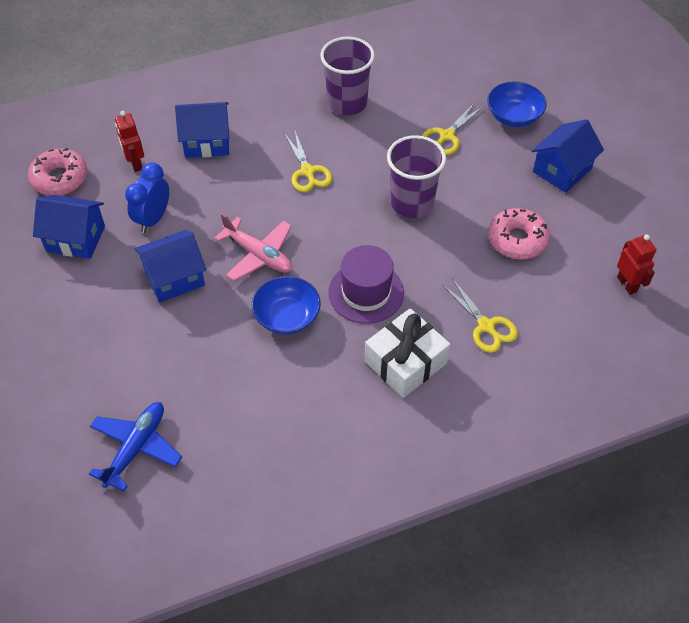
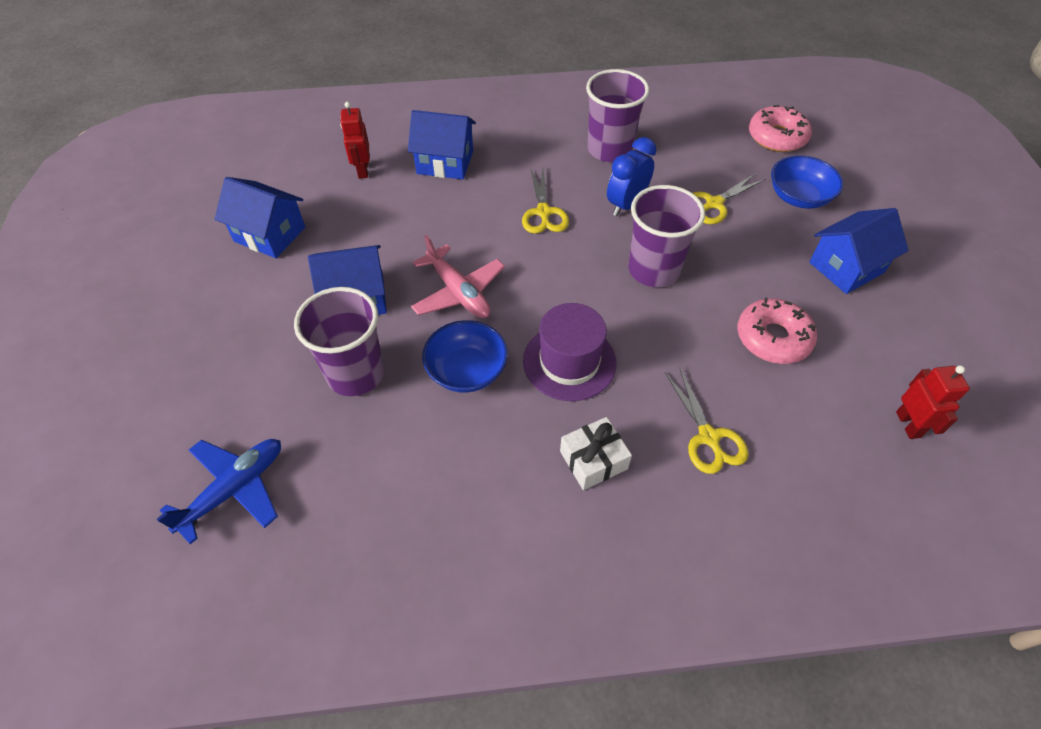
camera: 15 degrees right, 0 degrees up
(60, 178) = (280, 171): pink donut -> pink donut (777, 137)
(153, 219) = (358, 230): blue clock -> blue clock (626, 204)
(198, 339) = (355, 373): none -> purple cup
(405, 362) = (593, 460): white gift -> white gift, size x0.65

